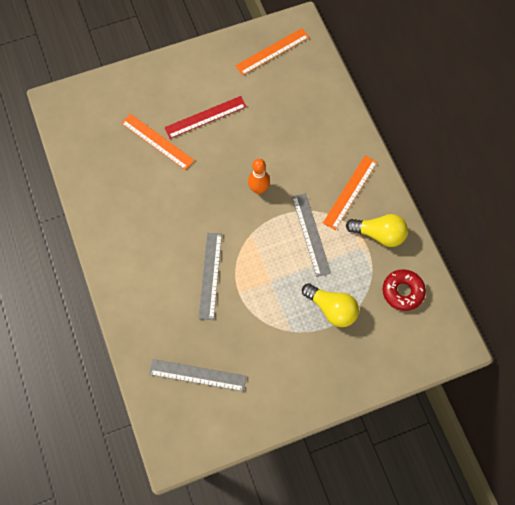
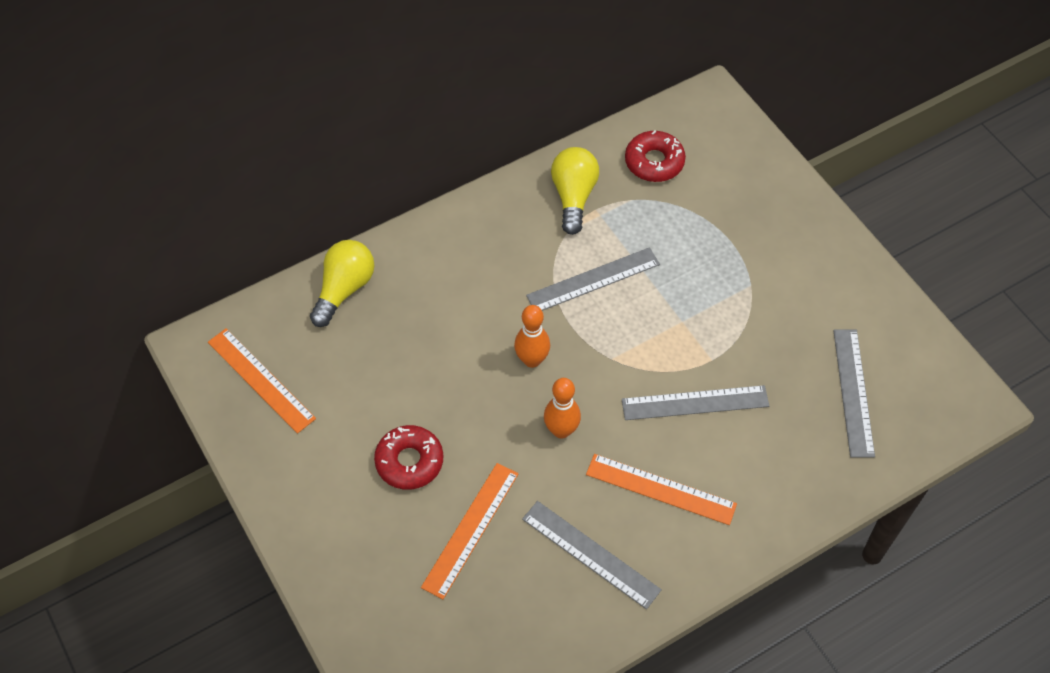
camera: 100 degrees left, 10 degrees down
(127, 198) = (590, 554): none -> grey ruler
(205, 117) = (409, 461): red ruler -> red donut
(208, 197) = (561, 430): none -> orange bowling pin
(332, 309) = (703, 240): yellow light bulb -> yellow light bulb (344, 289)
(350, 192) = (512, 238): orange ruler -> orange ruler (660, 489)

